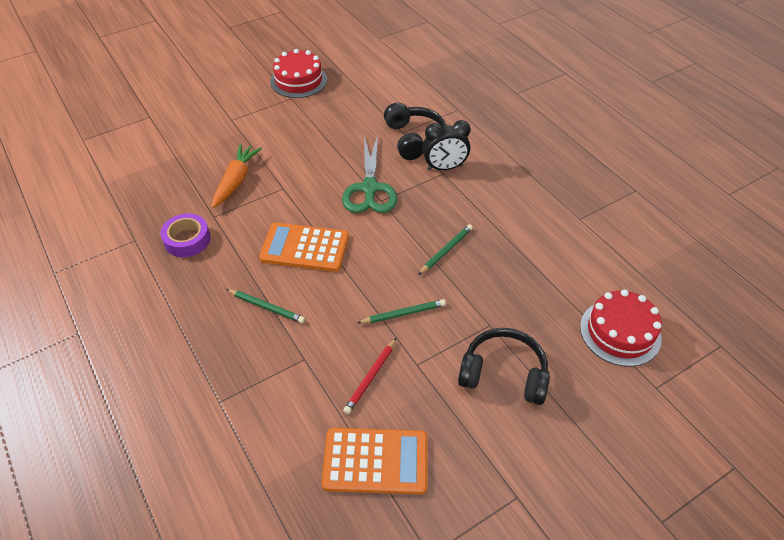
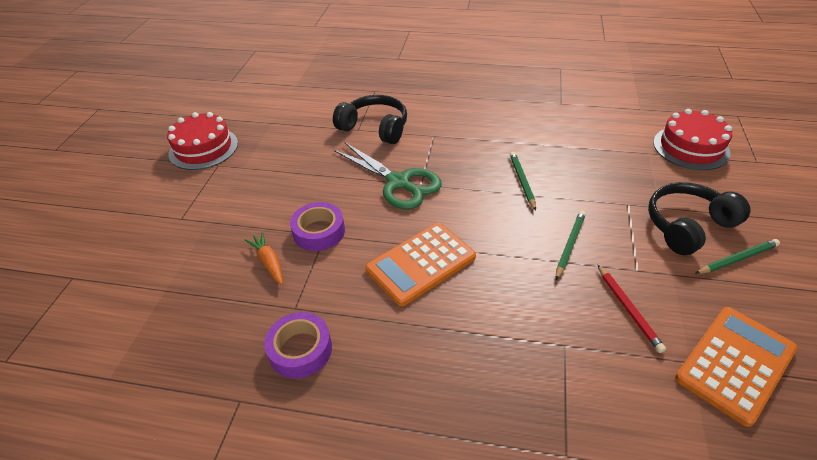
camera: 45 degrees left, 5 degrees down
(236, 181) = (269, 262): orange carrot -> orange carrot, size x0.64
(266, 307) = (469, 336): green pencil -> green pencil (737, 259)
(283, 184) = (319, 232): none -> purple tape
(444, 168) = (429, 131): black clock -> none

